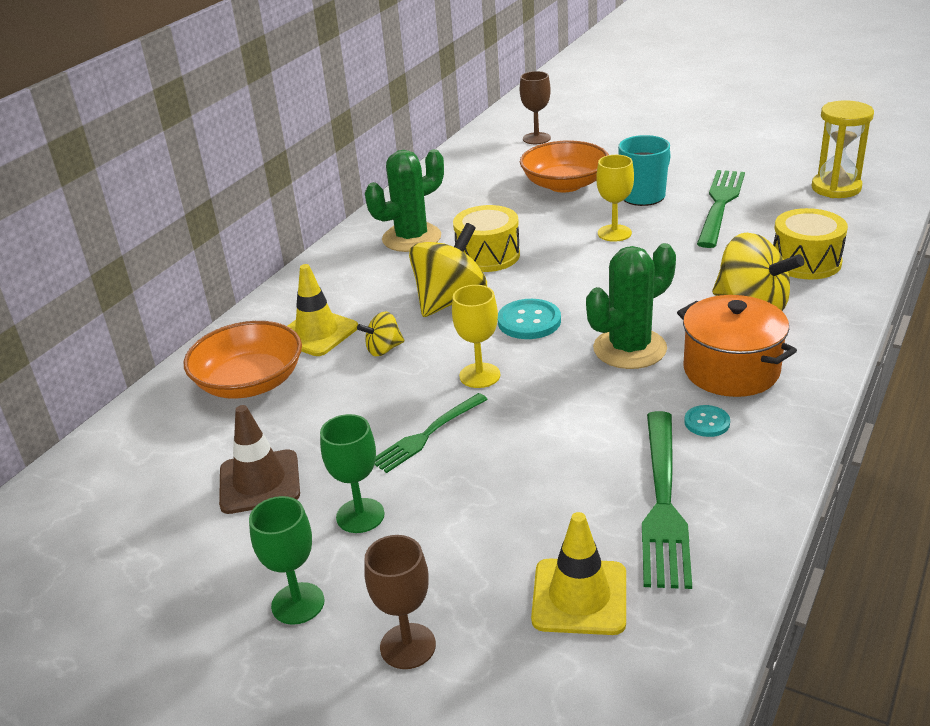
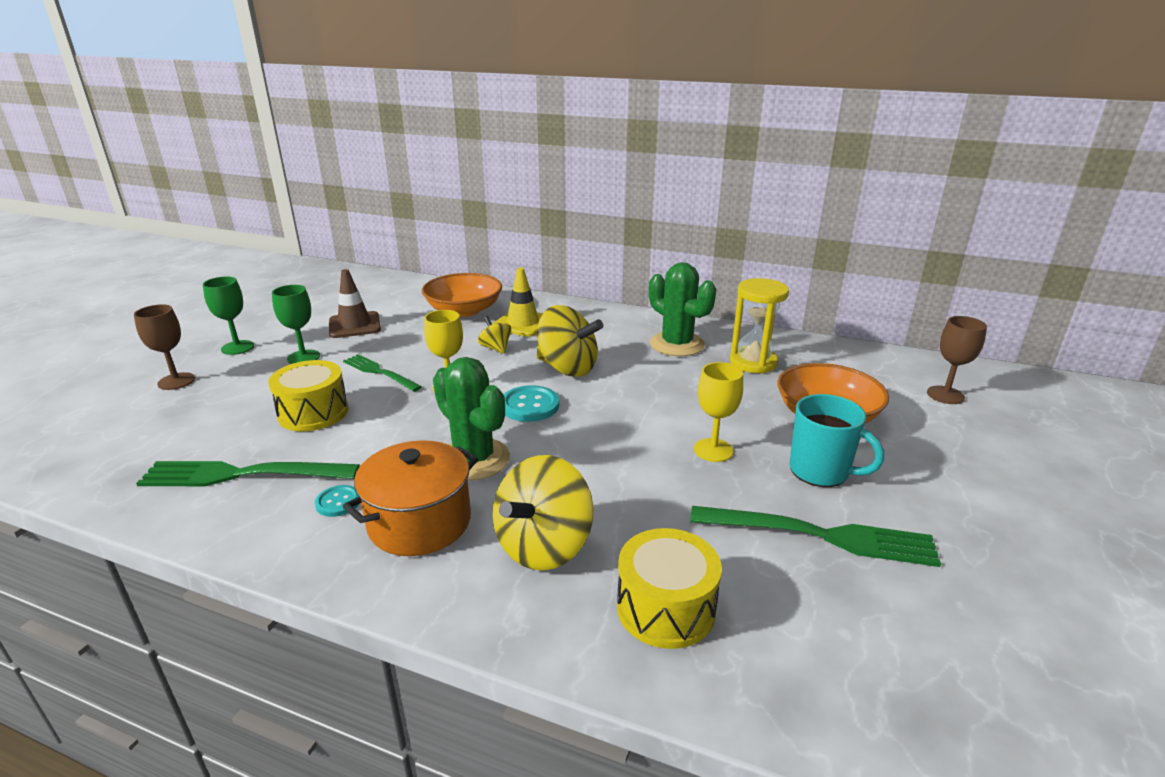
camera: 80 degrees right, 5 degrees down
(488, 255) = (649, 380): yellow drum -> yellow drum (313, 413)
(579, 597) = (168, 437): yellow traffic cone -> none
(836, 188) = (944, 678): yellow hourglass -> yellow hourglass (753, 362)

